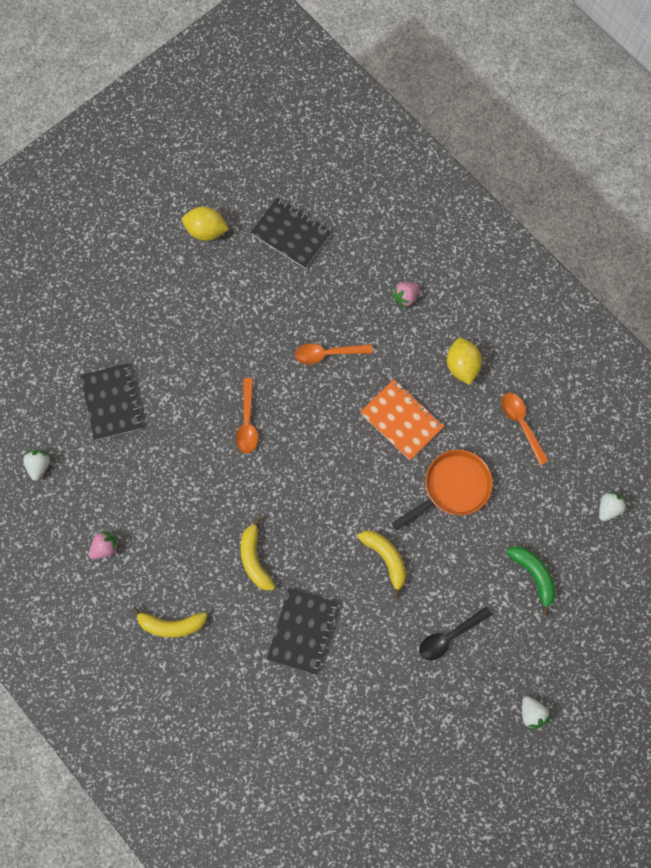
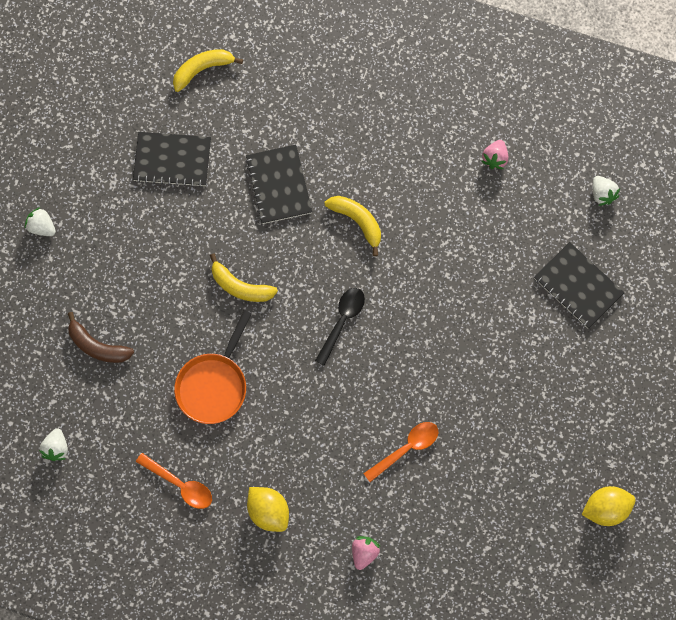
camera: 150 degrees right, 0 degrees up
(171, 625) = (395, 128): yellow banana -> yellow banana (202, 70)
(247, 422) = (441, 339): orange spoon -> none
(291, 234) = (519, 555): black notebook -> black notebook (172, 160)
(401, 420) = (297, 423): orange notebook -> none
(449, 636) = (147, 251): black spoon -> black spoon (342, 321)
(533, 575) = (97, 346): green banana -> brown banana

